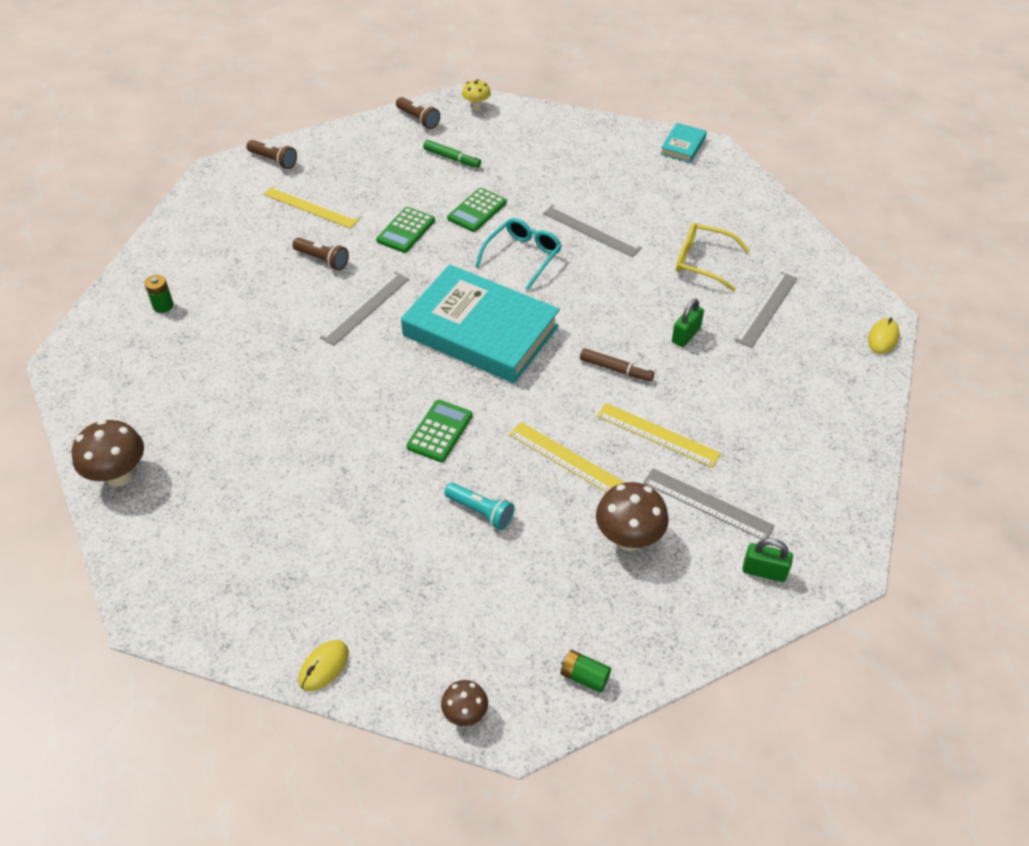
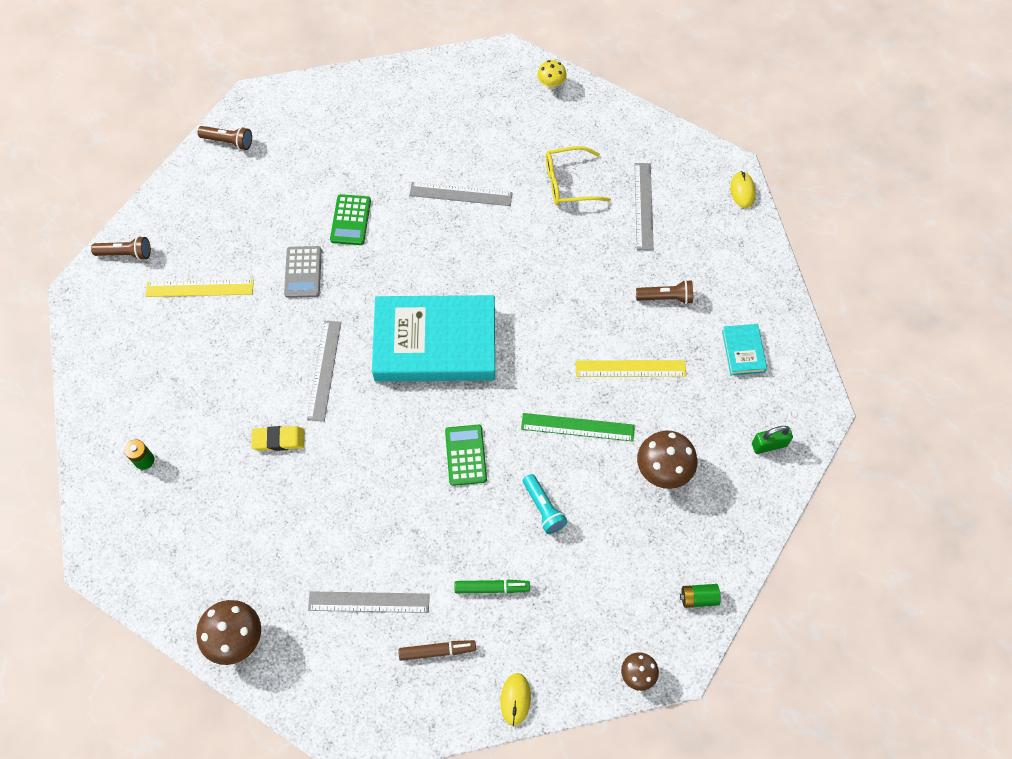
camera: 30 degrees left, 15 degrees up
(283, 342) = (278, 440): none -> yellow eraser
(323, 260) = (252, 340): brown flashlight -> brown flashlight (666, 297)
(406, 230) = (303, 272): green calculator -> grey calculator
(452, 158) = (290, 172): green marker -> green marker (491, 588)
(476, 107) = (272, 102): yellow mushroom -> yellow mushroom (551, 85)
(481, 512) = (543, 508): turquoise flashlight -> turquoise flashlight turned 60 degrees clockwise
(523, 256) = (421, 250): turquoise glasses -> none
(567, 459) = (577, 427): yellow ruler -> green ruler
(615, 369) = (564, 324): brown marker -> brown marker (437, 651)
(683, 146) = (481, 64): turquoise book -> turquoise book (743, 351)
(686, 335) = (597, 263): green padlock -> none
(708, 504) = (700, 410): grey ruler -> grey ruler (368, 602)

